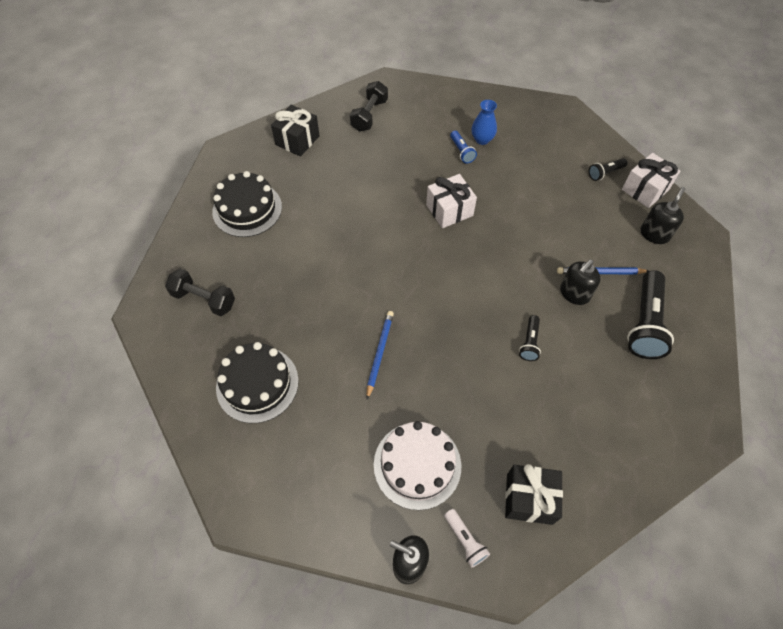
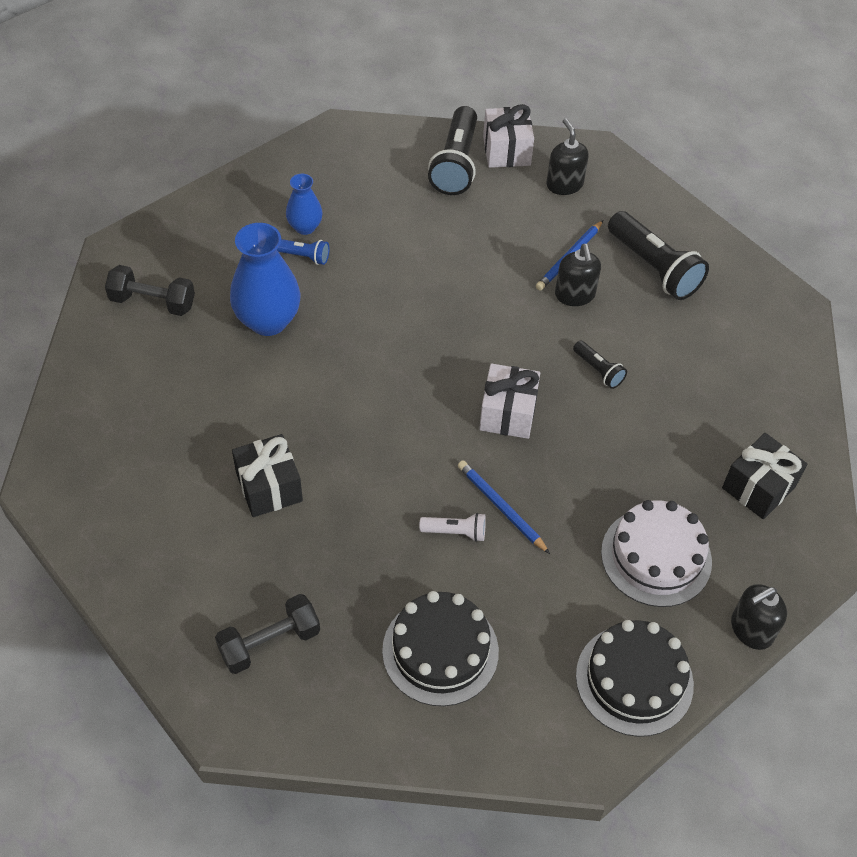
camera: 55 degrees left, 5 degrees down
(247, 209) = (172, 517): black cake -> black cake (634, 680)
(297, 140) = (113, 398): black gift -> black gift (269, 487)
(369, 115) = (153, 302): black dumbbell -> black dumbbell turned 45 degrees counterclockwise
(404, 166) = (268, 321): none -> blue vase
(449, 210) = (374, 323): white gift -> white gift (508, 413)
(465, 540) = (762, 567): white flashlight -> white flashlight (455, 532)
(605, 173) = (456, 164): black flashlight -> black flashlight, size x1.99

